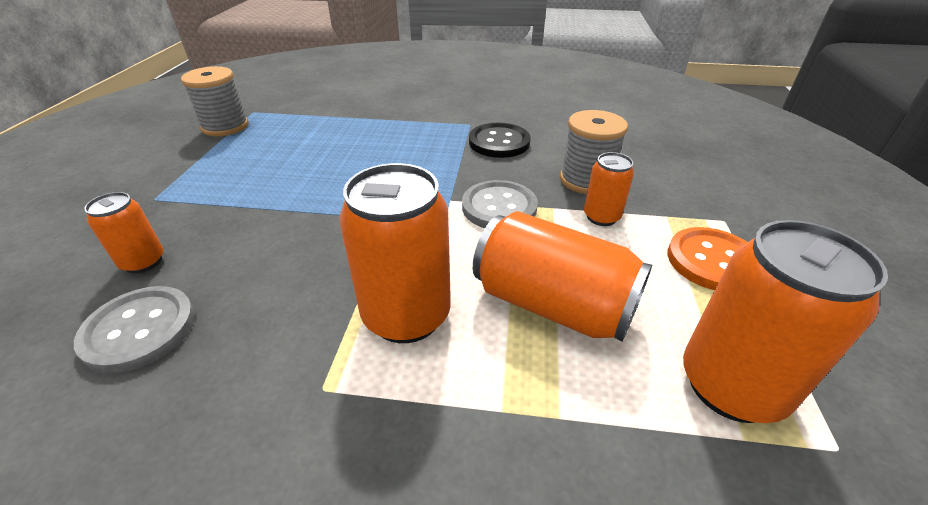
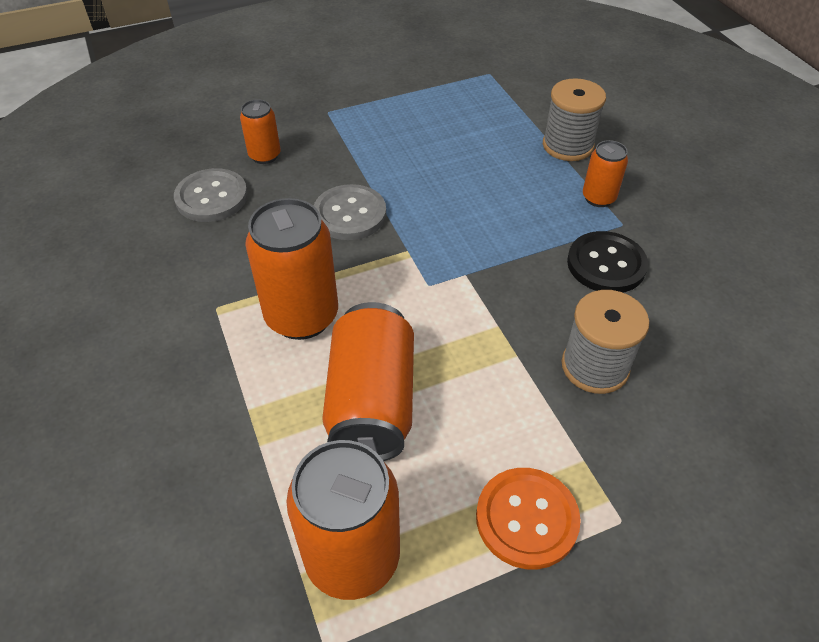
camera: 60 degrees right, 10 degrees up
(225, 126) = (450, 76): grey spool -> grey spool (567, 145)
(499, 207) = (482, 314): grey button -> grey button (350, 214)
(601, 217) = (532, 400): orange can -> orange can (598, 198)

